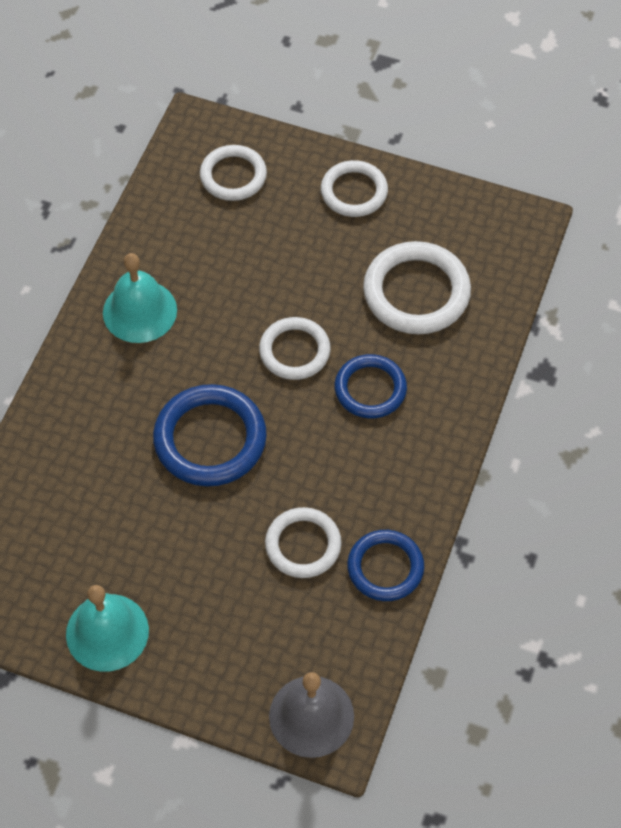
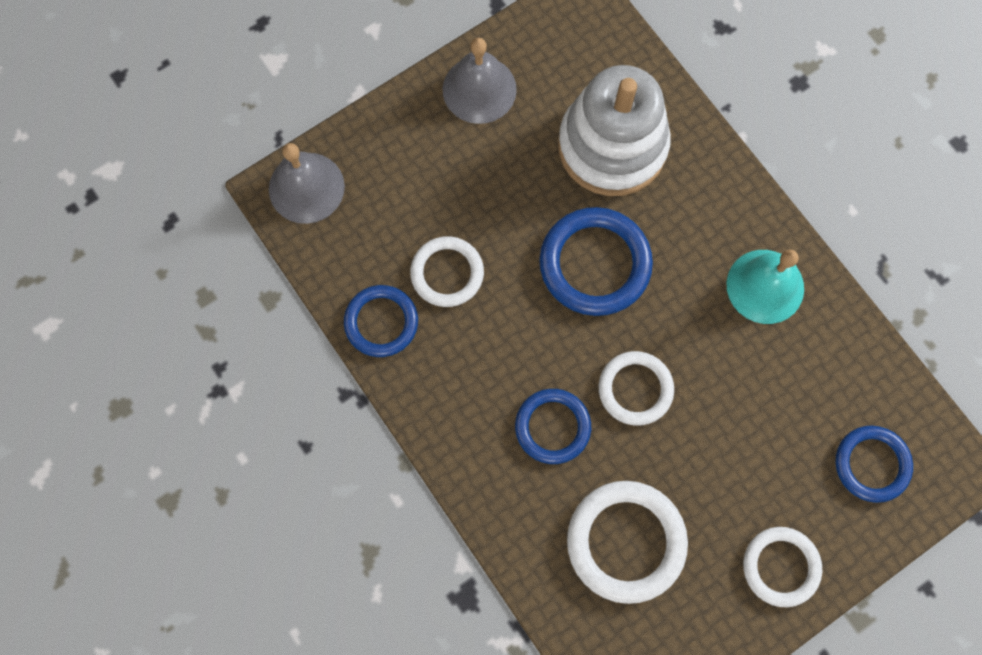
camera: 125 degrees right, 15 degrees up
(89, 489) = (612, 146): none -> white stacking toy
(107, 632) = (479, 89): turquoise bell -> grey bell
(233, 176) = (871, 464): white ring -> blue ring

